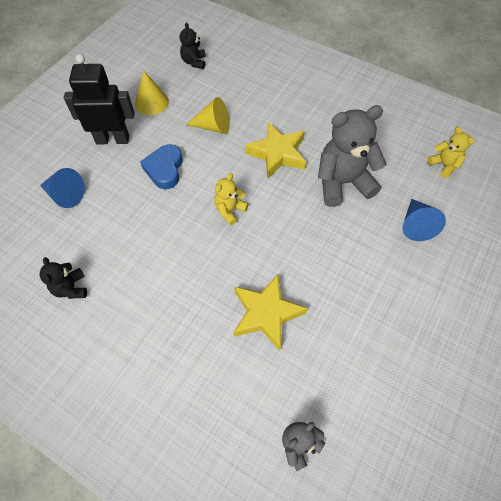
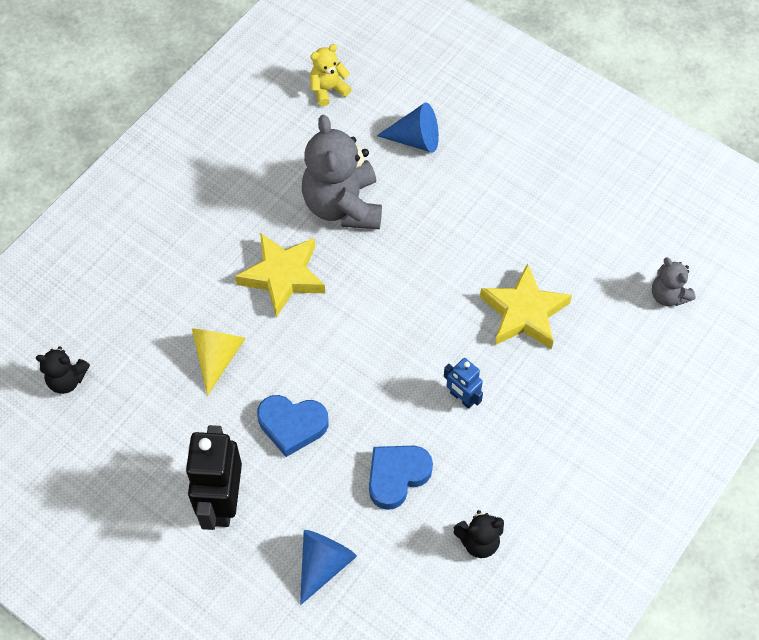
camera: 85 degrees left, 0 degrees up
(125, 232) = (397, 476): none -> blue heart
(152, 102) = (150, 445): yellow cone -> none
(187, 271) = (462, 398): none -> blue robot
(230, 210) = (373, 343): yellow teddy bear -> none

